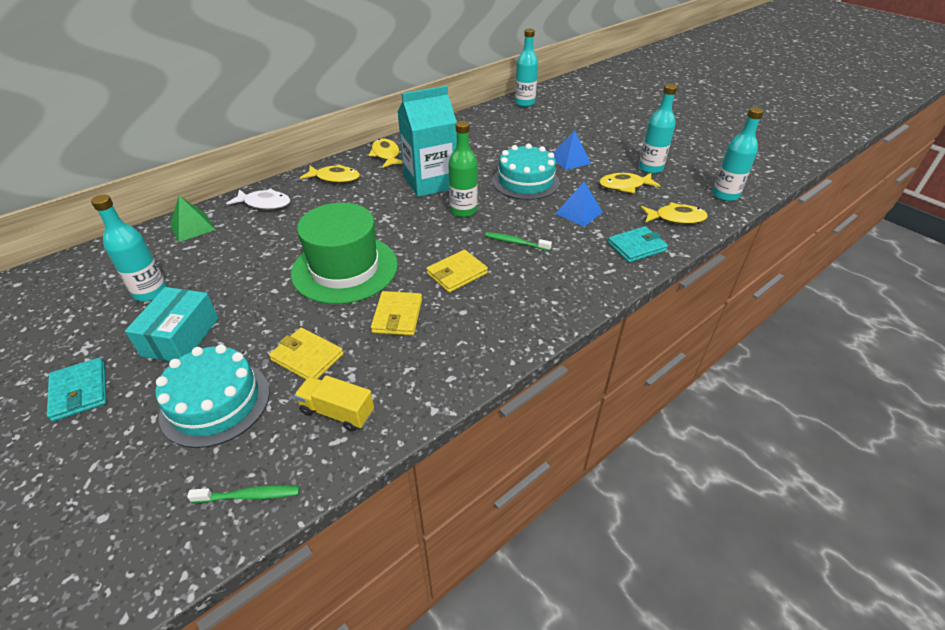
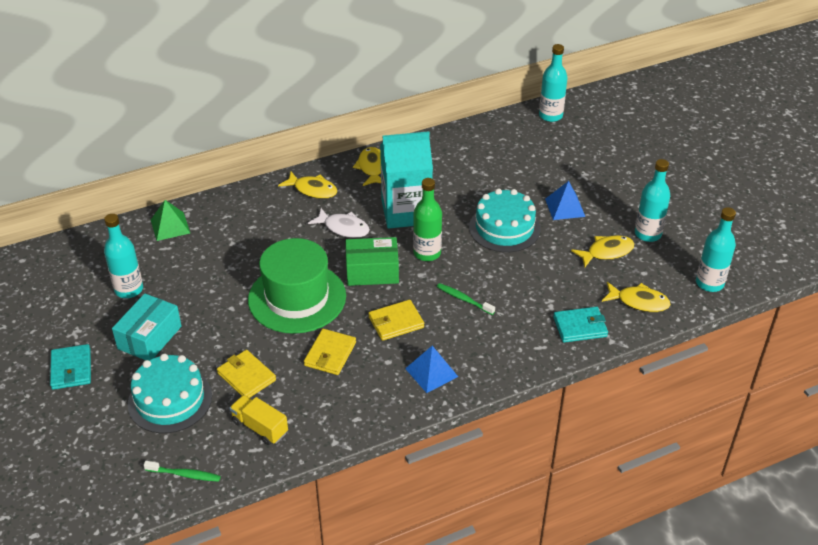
camera: 15 degrees right, 0 degrees up
(264, 203) = (239, 210): white fish -> white fish (343, 228)
(415, 233) = (372, 271): none -> green box
(579, 212) = (542, 276): blue pyramid -> blue pyramid (431, 372)
(624, 186) = (606, 252): yellow fish -> yellow fish turned 150 degrees clockwise

